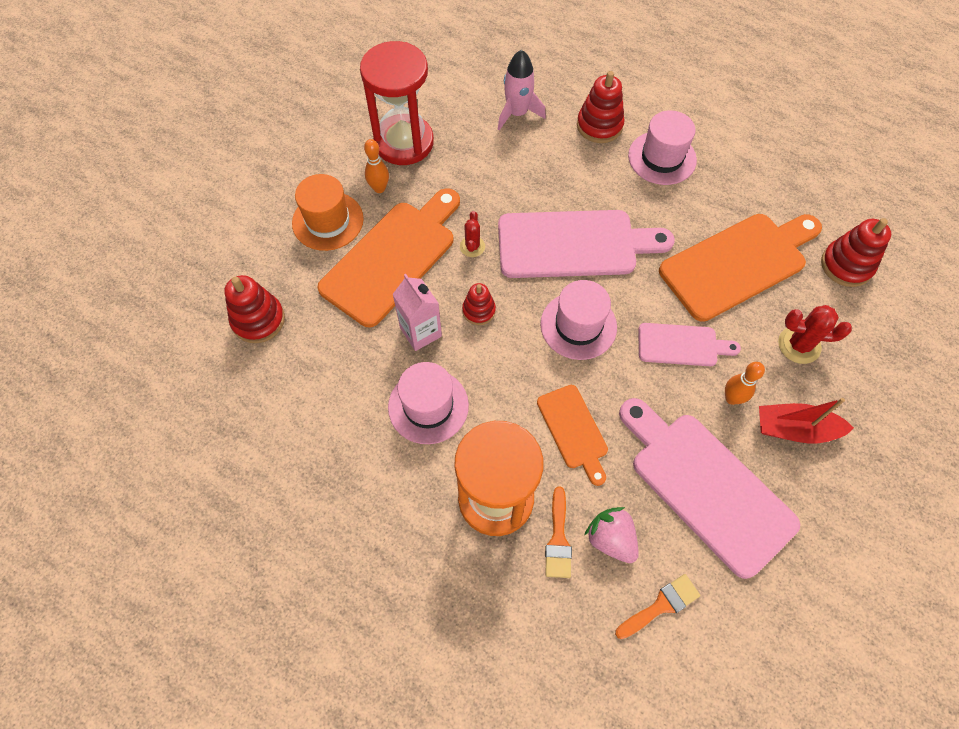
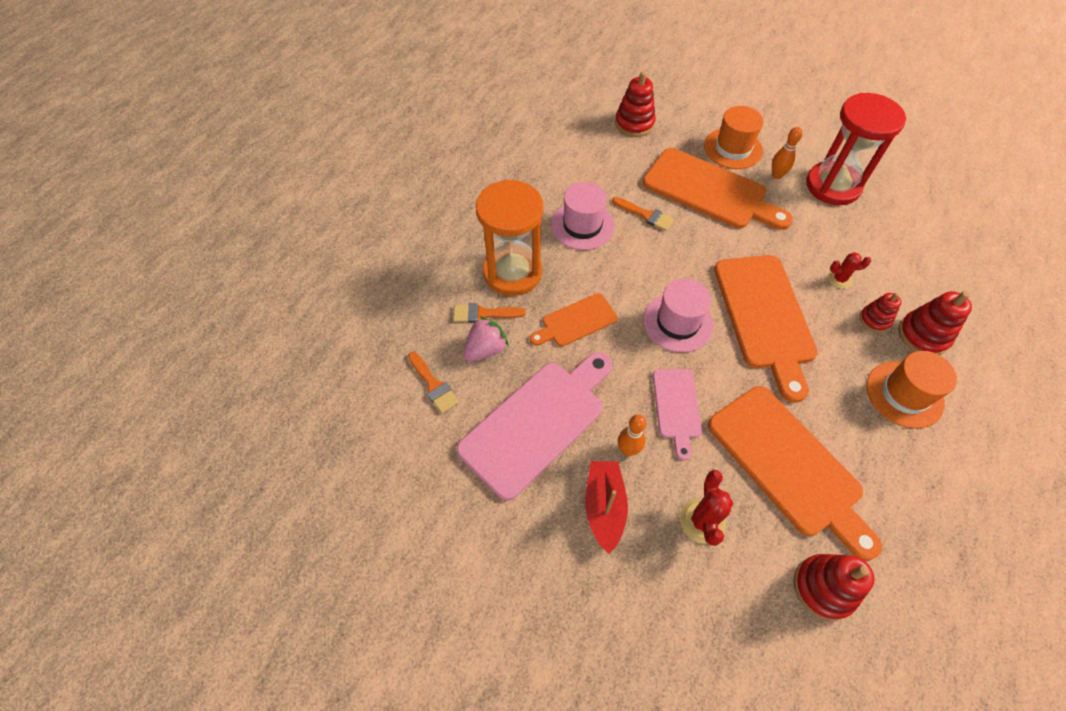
camera: 85 degrees right, 5 degrees down
(420, 332) = (645, 215): pink carton -> orange brush
(472, 246) = (738, 241): red cactus -> red cactus (839, 279)
(479, 311) = (675, 250): red stacking toy -> red stacking toy (874, 320)
(517, 113) = (906, 265): pink rocket -> none
(574, 244) = (765, 316): pink cutting board -> orange cutting board
(662, 158) = (904, 394): pink hat -> orange hat

